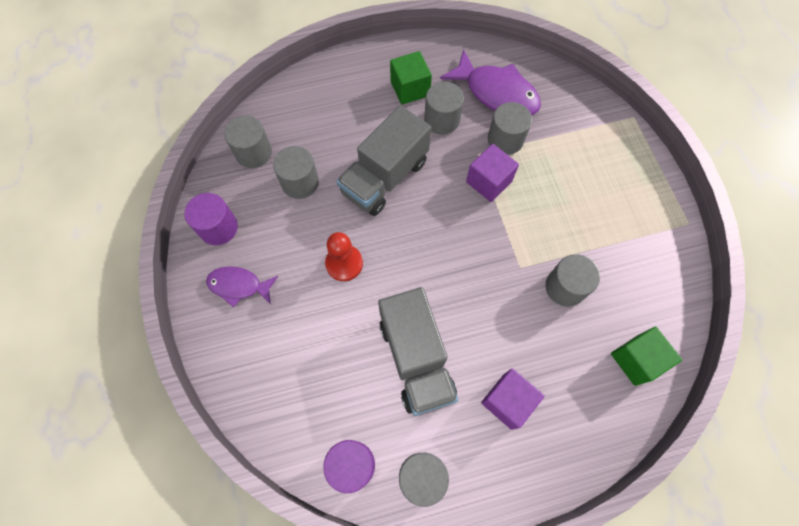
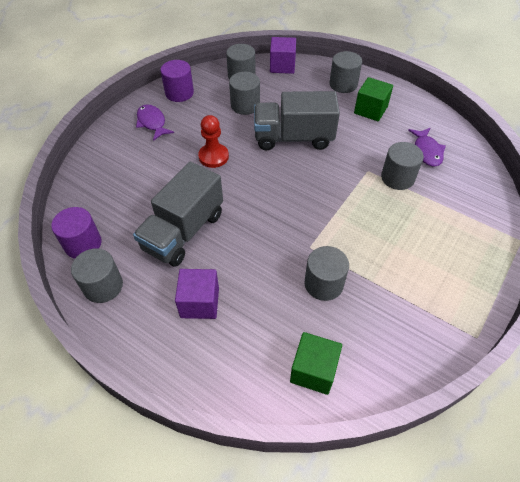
camera: 50 degrees right, 15 degrees down
(442, 120) = (369, 138): grey cylinder -> grey cylinder (343, 84)
(489, 181) = (354, 189): purple cube -> purple cube (282, 66)
(496, 93) = (427, 151): purple fish -> purple fish, size x0.59

